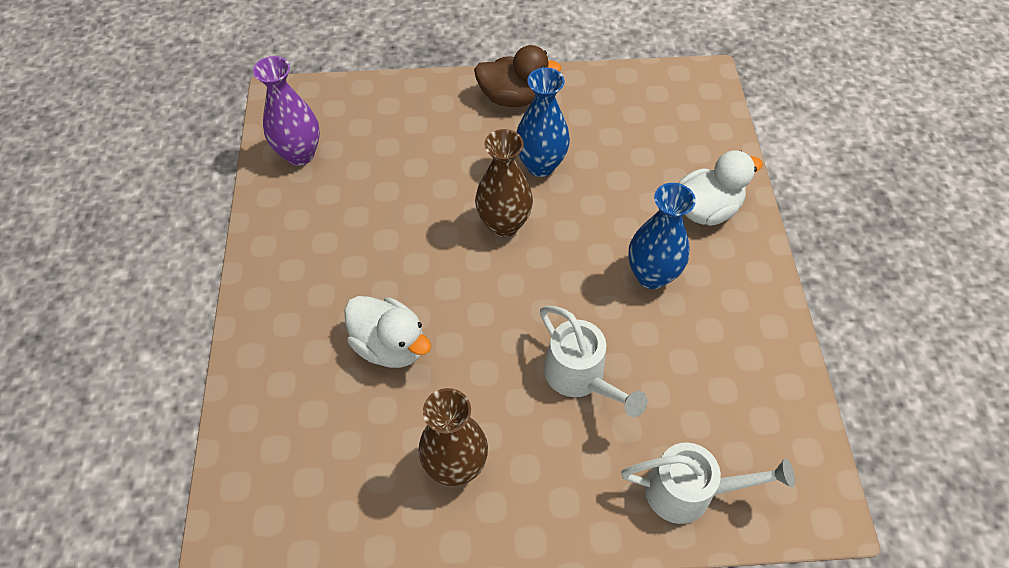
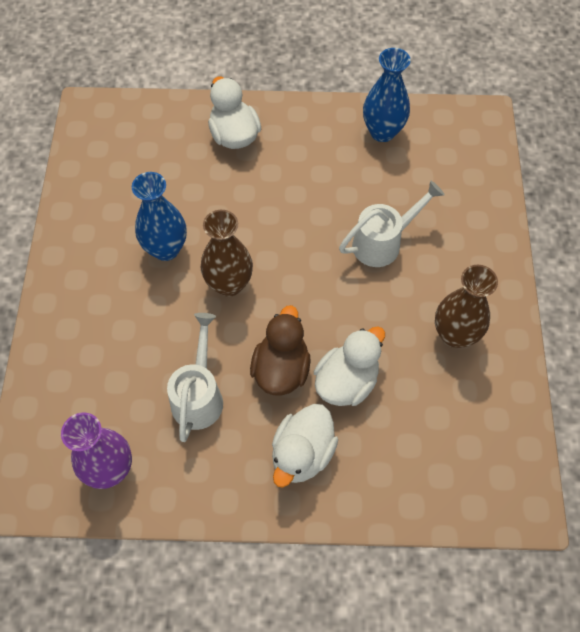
camera: 85 degrees left, 5 degrees up
(307, 308) = (302, 453): none -> white duck
(513, 98) = (76, 264): brown duck -> brown duck (281, 369)
(651, 275) = (294, 182): blue vase -> blue vase (382, 132)
(689, 491) = (473, 188): white watering can -> white watering can (199, 396)

